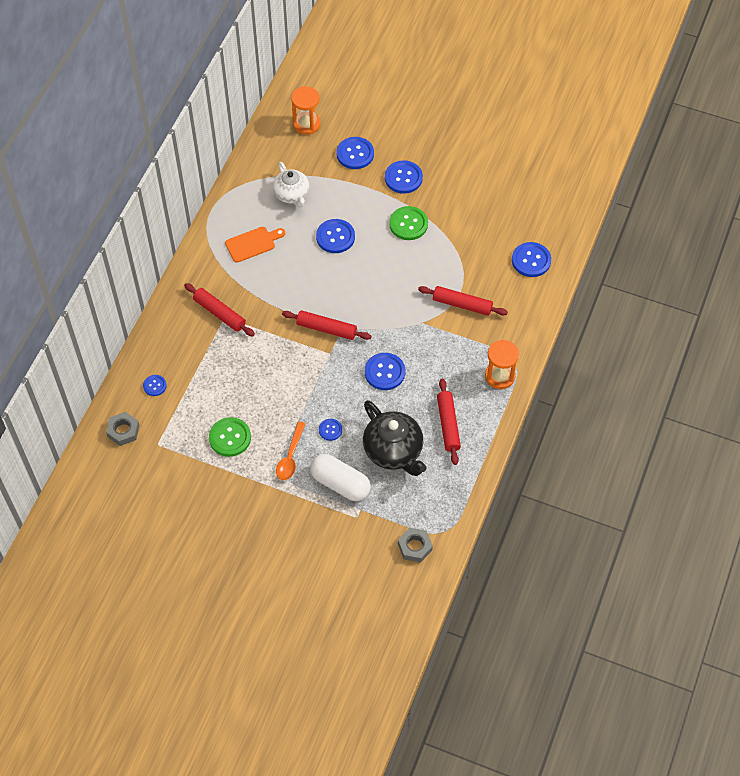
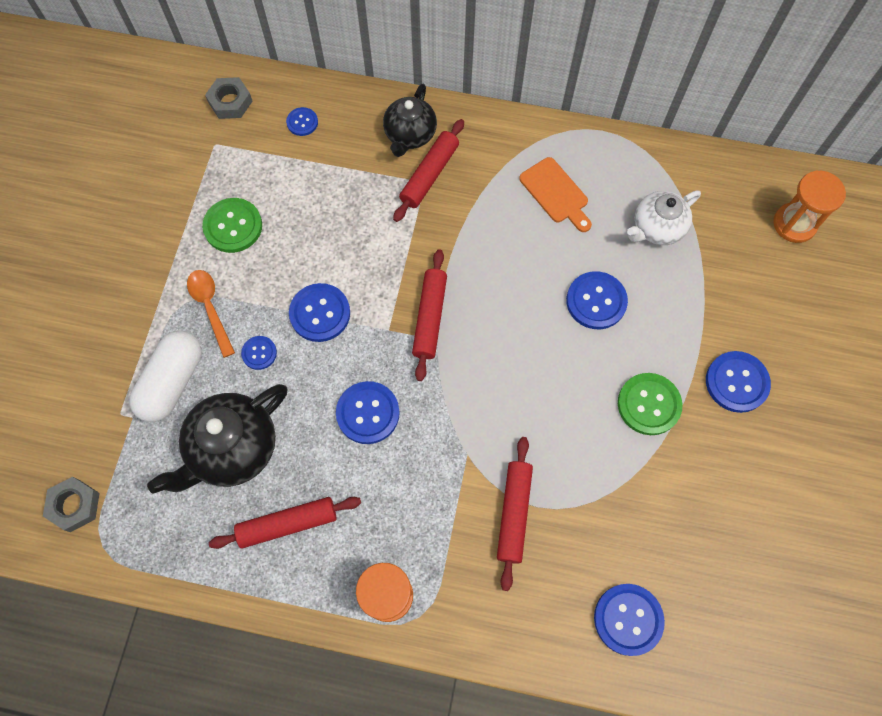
camera: 80 degrees right, 10 degrees up
(184, 320) = (410, 135): none -> black teapot
(290, 457) = (210, 308): orange spoon -> orange spoon turned 60 degrees clockwise
(355, 154) = (760, 302): blue button -> blue button (320, 313)

